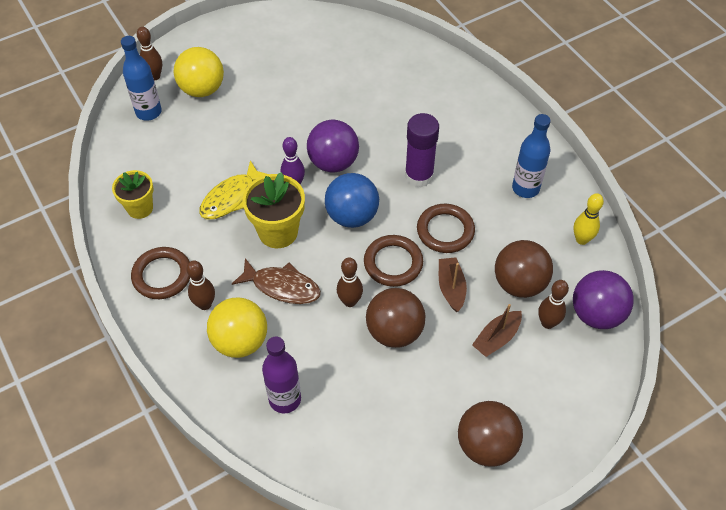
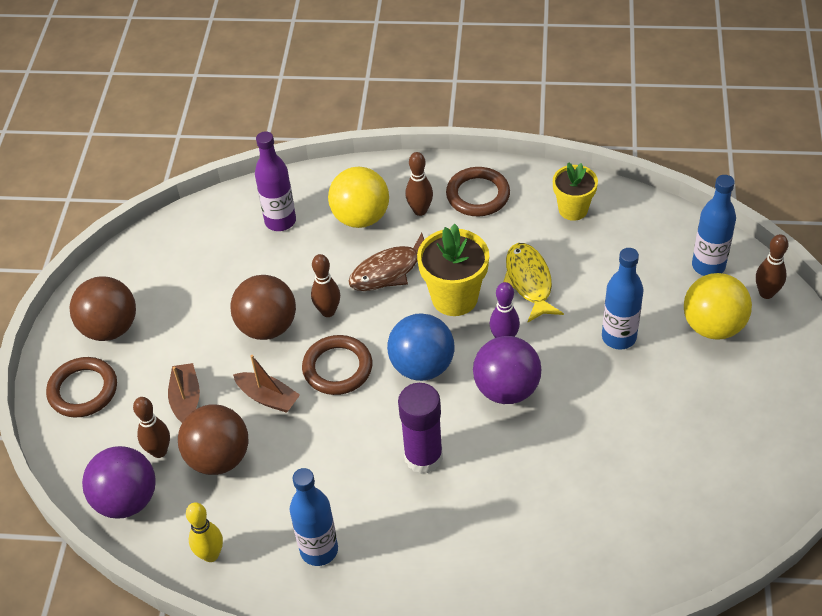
camera: 130 degrees right, 5 degrees down
(246, 128) = (619, 337): none -> blue bottle
(445, 231) = (334, 435): brown ring -> brown ring (83, 390)

